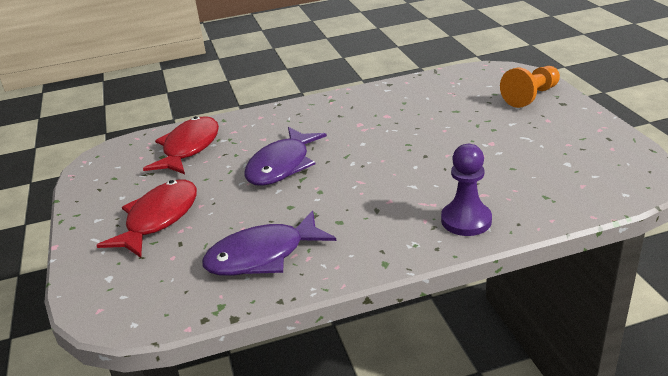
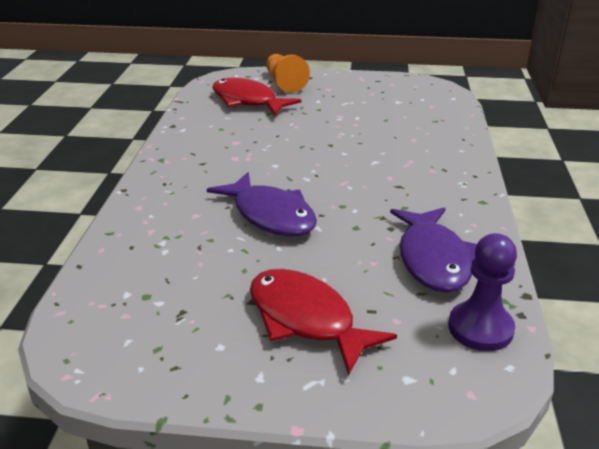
camera: 70 degrees left, 0 degrees up
(189, 148) = (152, 270): red fish -> red fish (248, 101)
(466, 220) = (445, 155): purple pawn -> purple pawn (480, 328)

